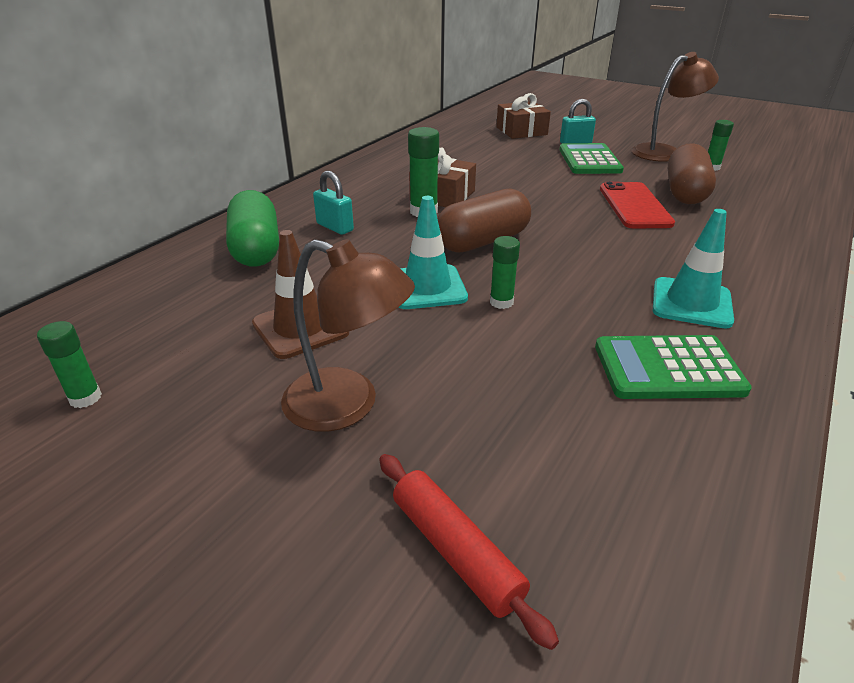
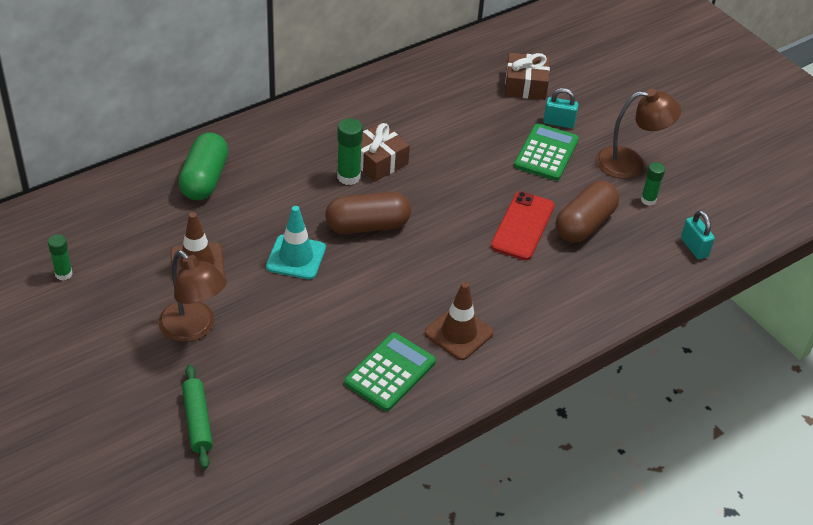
camera: 20 degrees right, 10 degrees up
(335, 227) = (271, 173): turquoise padlock -> turquoise padlock (694, 247)
(455, 551) = (197, 421): red rolling pin -> green rolling pin
(501, 302) = (334, 287): green glue stick -> none
(668, 368) = (390, 372): green calculator -> green calculator turned 105 degrees clockwise
(691, 303) = (458, 333): turquoise traffic cone -> brown traffic cone

